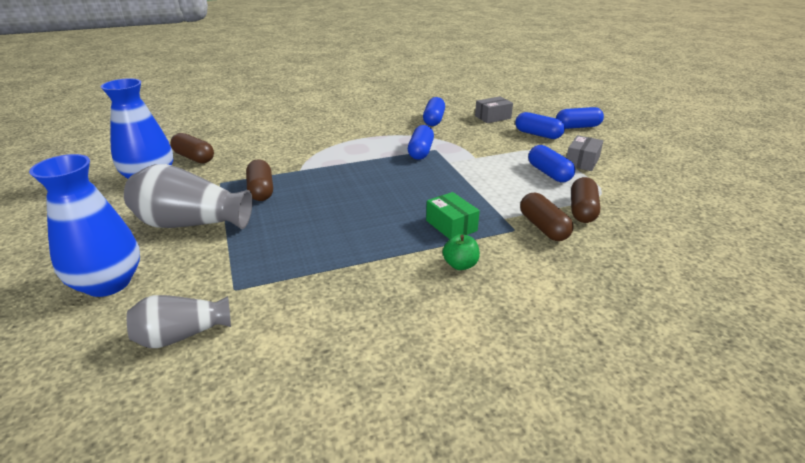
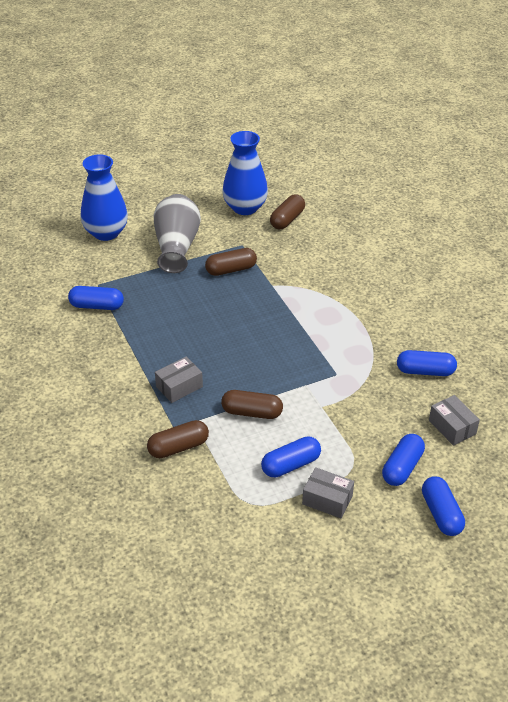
camera: 85 degrees right, 10 degrees up
(182, 335) = (56, 274): grey vase -> none
(420, 151) = (329, 363): blue capsule -> blue capsule (97, 306)
(451, 225) = (179, 386): green box -> grey box
(460, 265) = (122, 391): green apple -> none
(582, 210) = (211, 480): brown capsule -> brown capsule (252, 412)

